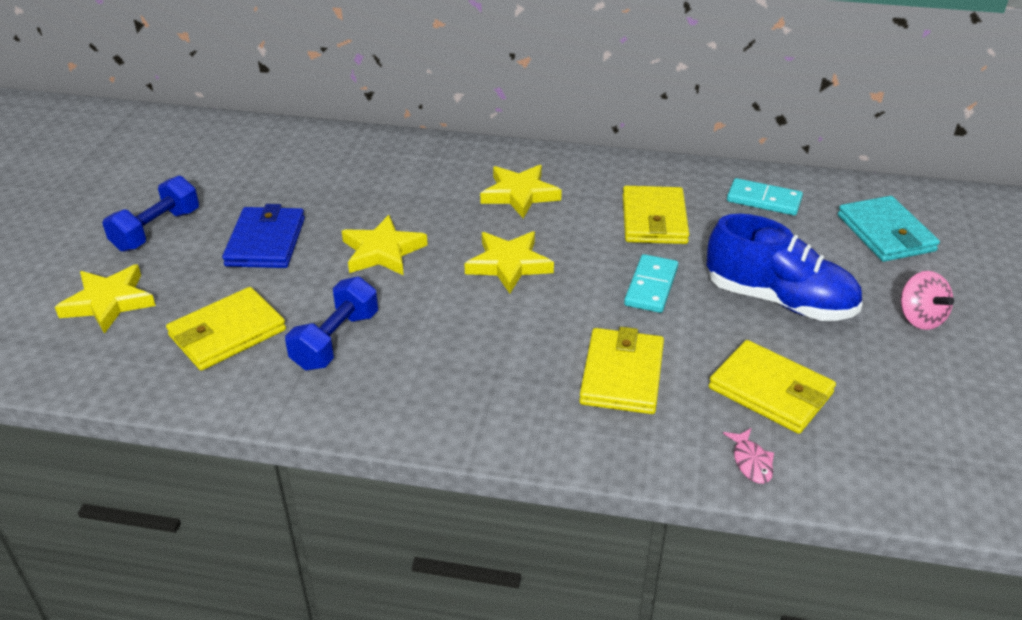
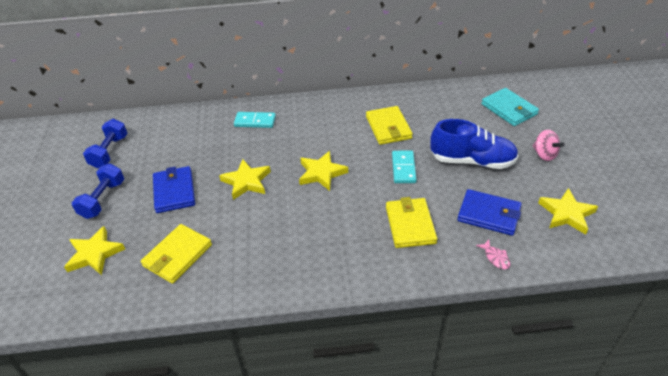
camera: 15 degrees left, 5 degrees up
(336, 340) = (244, 244): blue dumbbell -> blue dumbbell (109, 152)
(520, 194) = (309, 128): yellow star -> yellow star (566, 214)
(764, 200) = (440, 103): turquoise domino -> turquoise domino (255, 121)
(770, 391) = (489, 214): yellow wallet -> blue wallet

